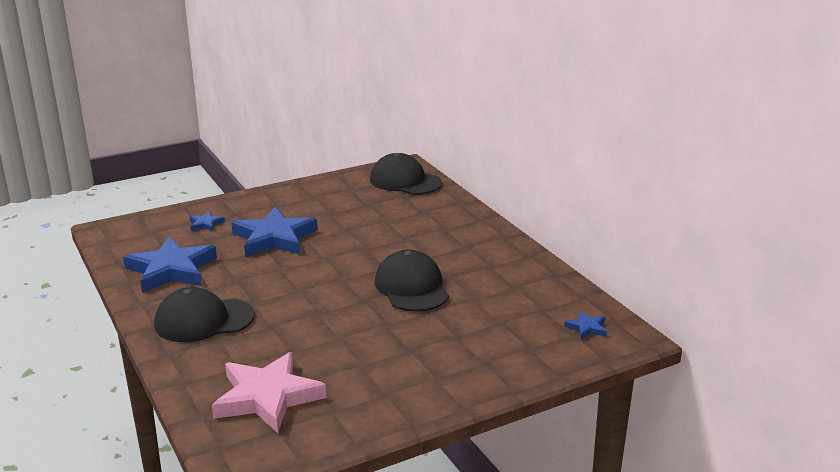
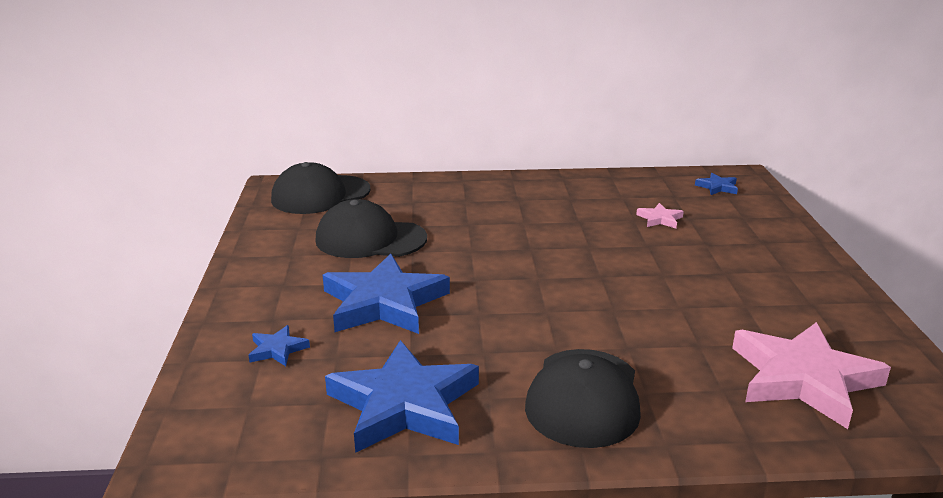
camera: 65 degrees left, 0 degrees up
(411, 287) = (588, 244): black cap -> black cap (370, 239)
(486, 309) = (660, 219): none -> pink star

